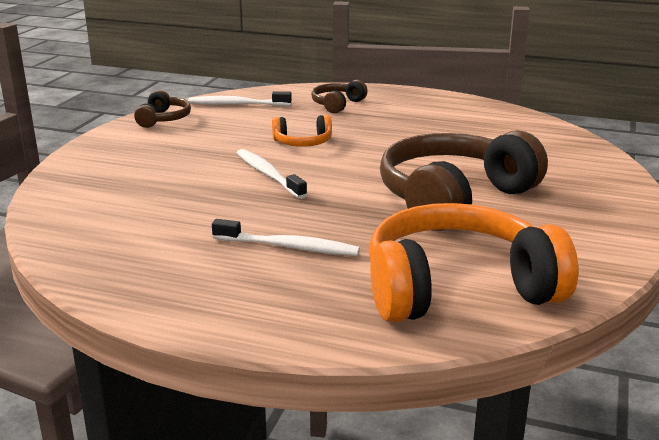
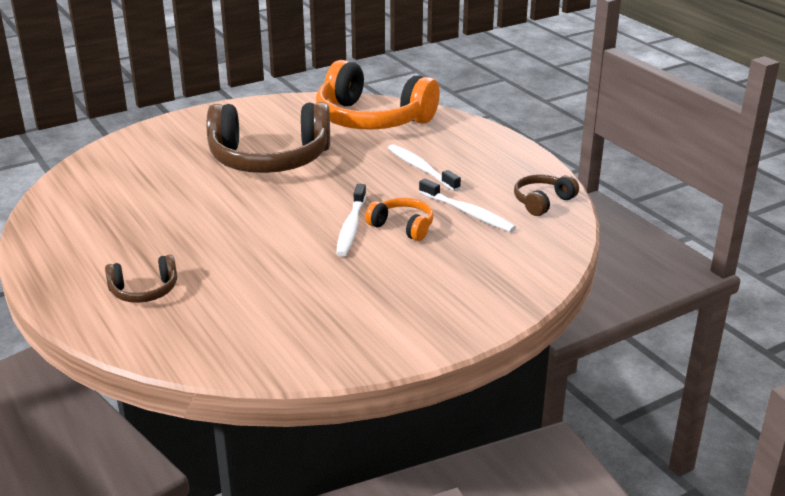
camera: 140 degrees left, 5 degrees up
(163, 119) = (340, 350): brown headphones -> brown headphones (542, 202)
(237, 104) = (232, 342): white toothbrush -> white toothbrush (468, 213)
(303, 143) = (270, 250): orange headphones -> orange headphones (403, 227)

